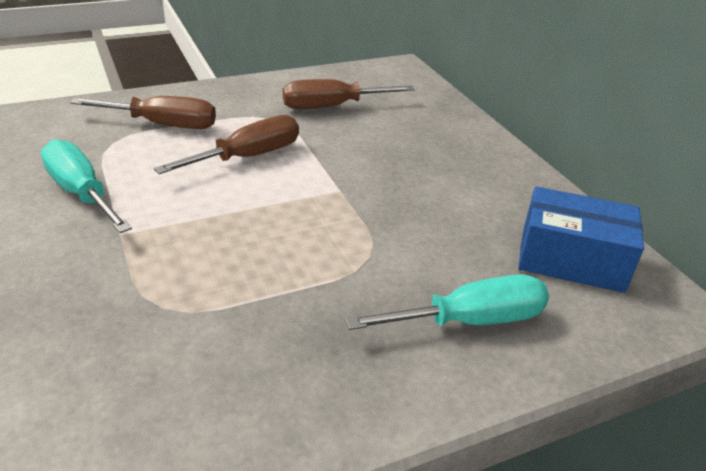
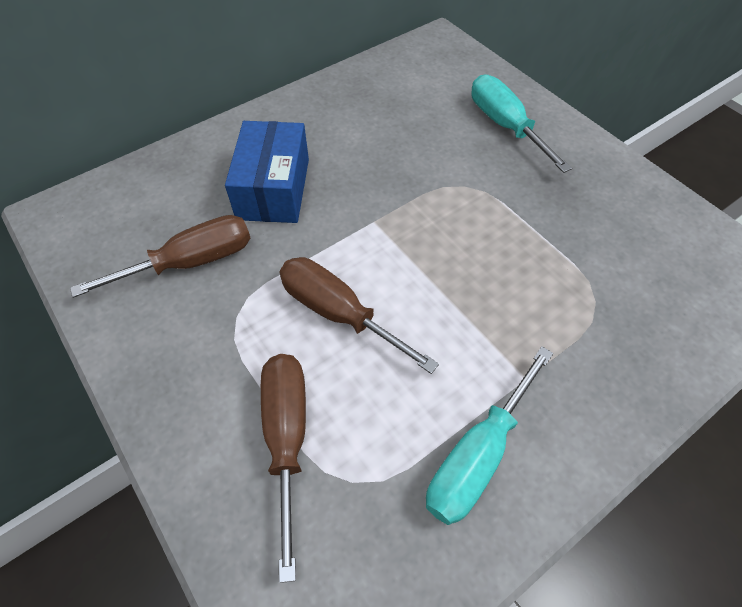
camera: 100 degrees left, 20 degrees up
(332, 106) = (191, 262): brown screwdriver -> brown screwdriver turned 90 degrees counterclockwise
(571, 259) = (411, 80): blue box -> blue box (273, 189)

